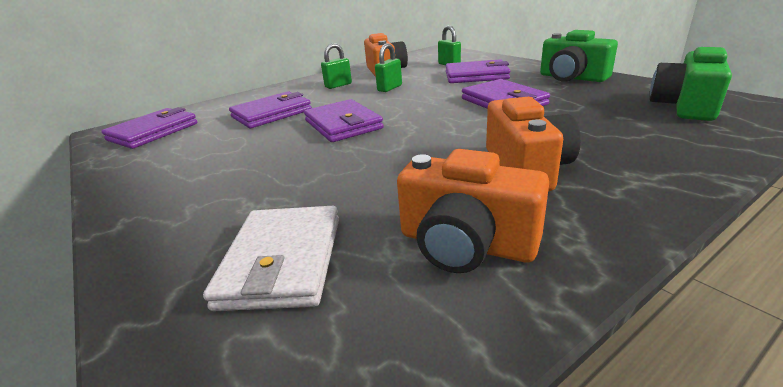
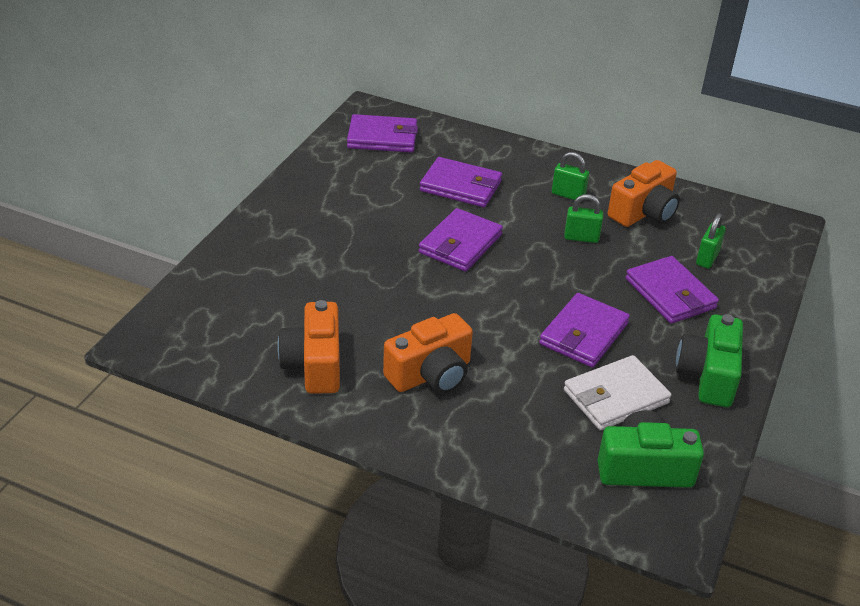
camera: 55 degrees right, 10 degrees up
(282, 261) = (261, 298): white wallet -> white wallet (615, 397)

